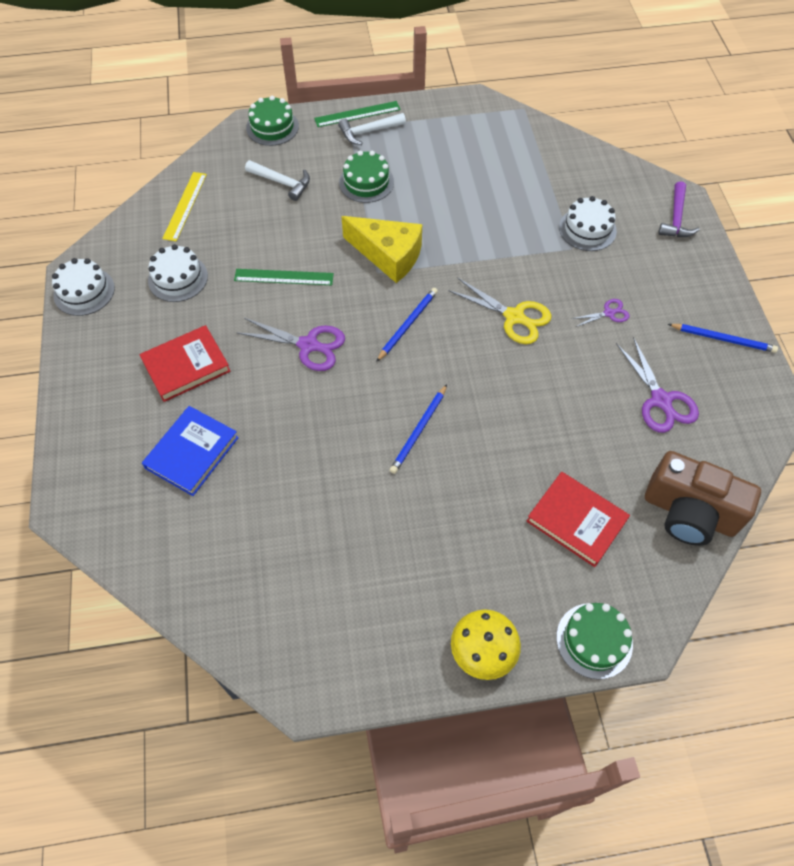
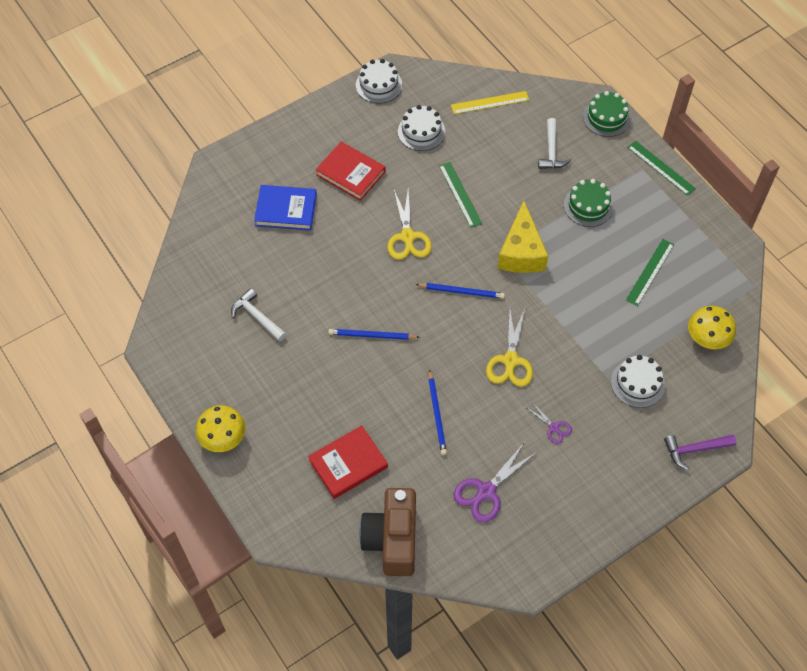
camera: 65 degrees right, 0 degrees up
(308, 345) = (407, 237): purple scissors -> yellow scissors
(368, 132) = (646, 184): white hammer -> white hammer (257, 317)
(469, 169) = (650, 272): none -> green ruler
(562, 161) = (707, 338): none -> yellow mushroom
(576, 520) = (348, 464): red book -> red book turned 45 degrees clockwise
(594, 640) = (260, 504): green cake -> none
(723, 339) = (576, 523): blue pencil -> blue pencil (437, 414)

